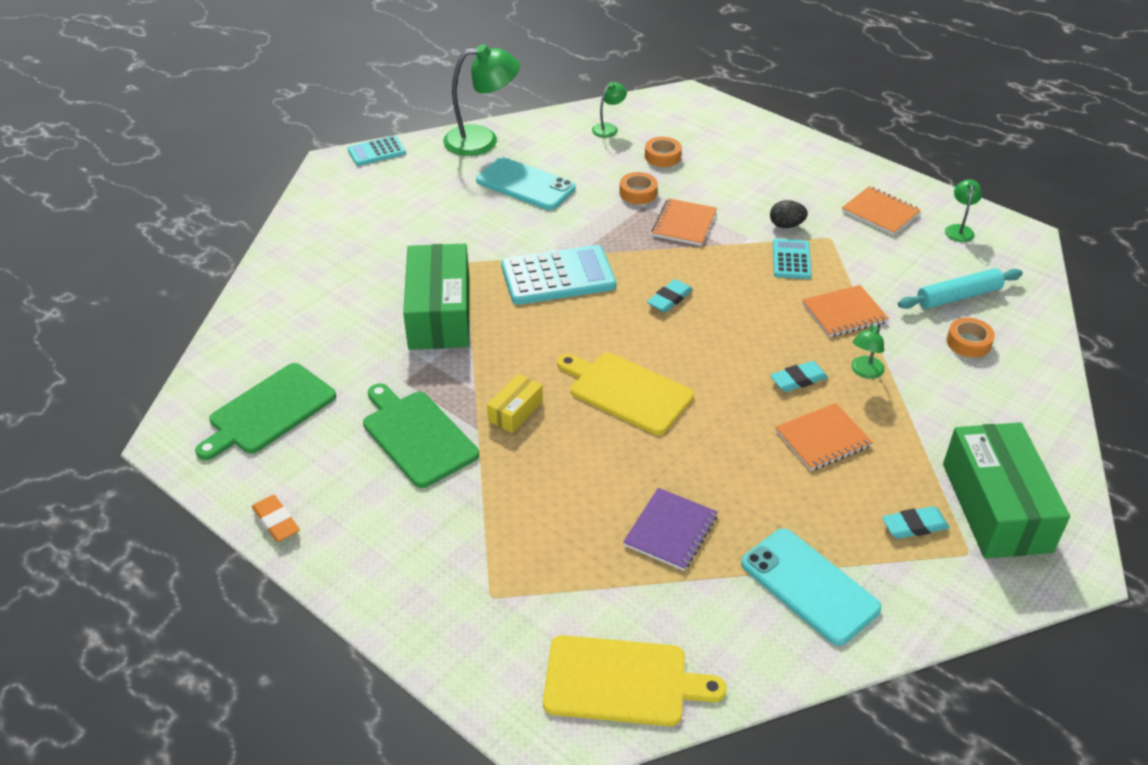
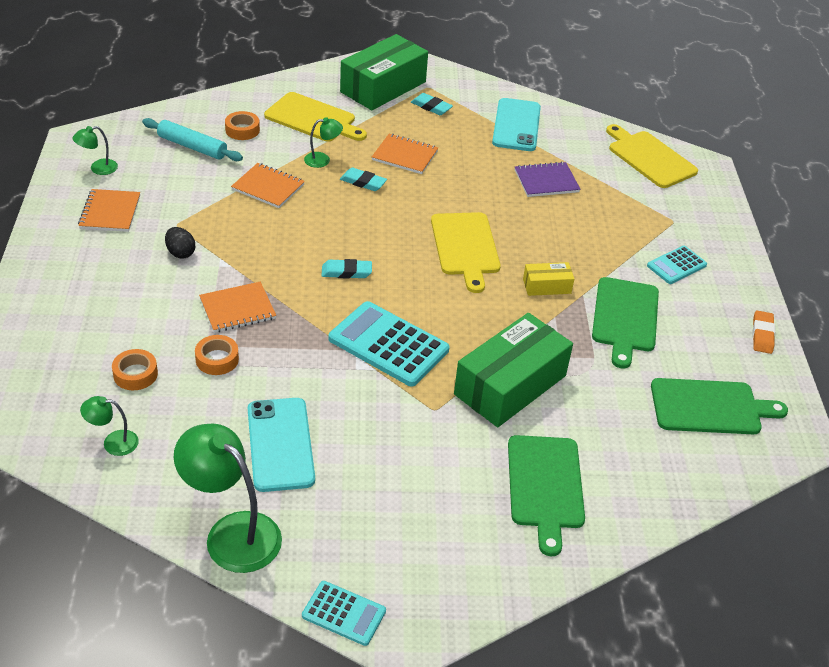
camera: 135 degrees left, 0 degrees up
(338, 273) = (545, 486): none -> green cutting board
(791, 260) = (227, 233): turquoise calculator -> turquoise calculator (676, 265)
(956, 405) = (313, 119): none -> yellow cutting board

